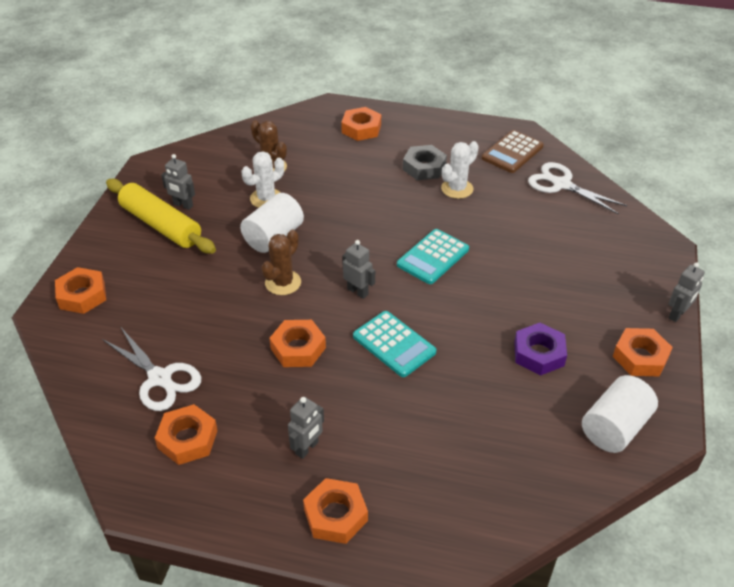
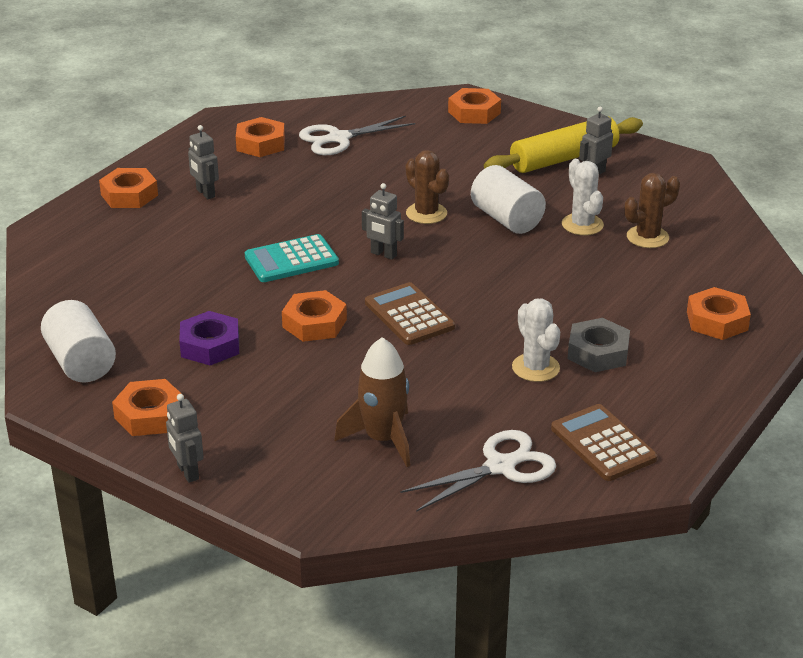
camera: 110 degrees right, 10 degrees down
(298, 348) = (326, 207): orange nut -> orange nut (314, 323)
(358, 291) = (383, 254): grey robot -> grey robot turned 60 degrees clockwise
(433, 257) = (409, 315): turquoise calculator -> brown calculator
(574, 235) = (383, 439): none -> brown rocket

